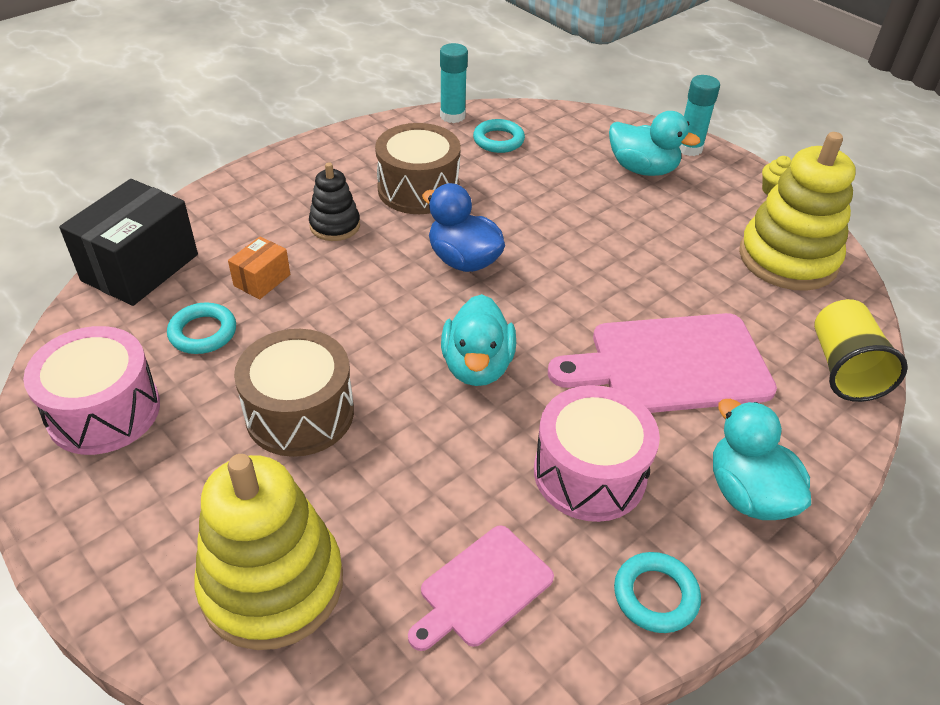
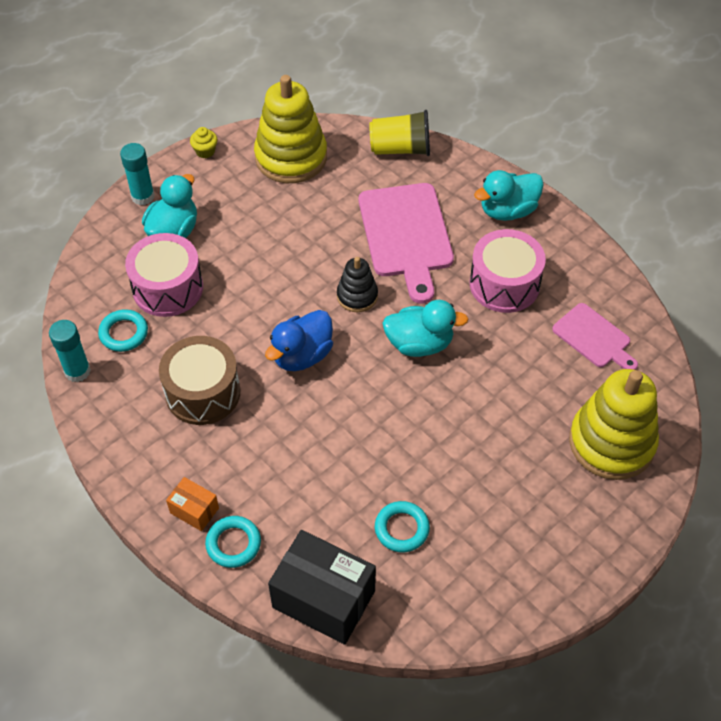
camera: 90 degrees left, 10 degrees up
(104, 411) = (491, 578): pink drum -> pink drum (168, 288)
(262, 280) = (335, 497): orange box -> orange box (194, 510)
(300, 413) = (477, 448): brown drum -> none
(335, 226) = (258, 452): black stacking toy -> black stacking toy (357, 296)
(655, 595) = (583, 259): turquoise ring -> turquoise ring (233, 544)

